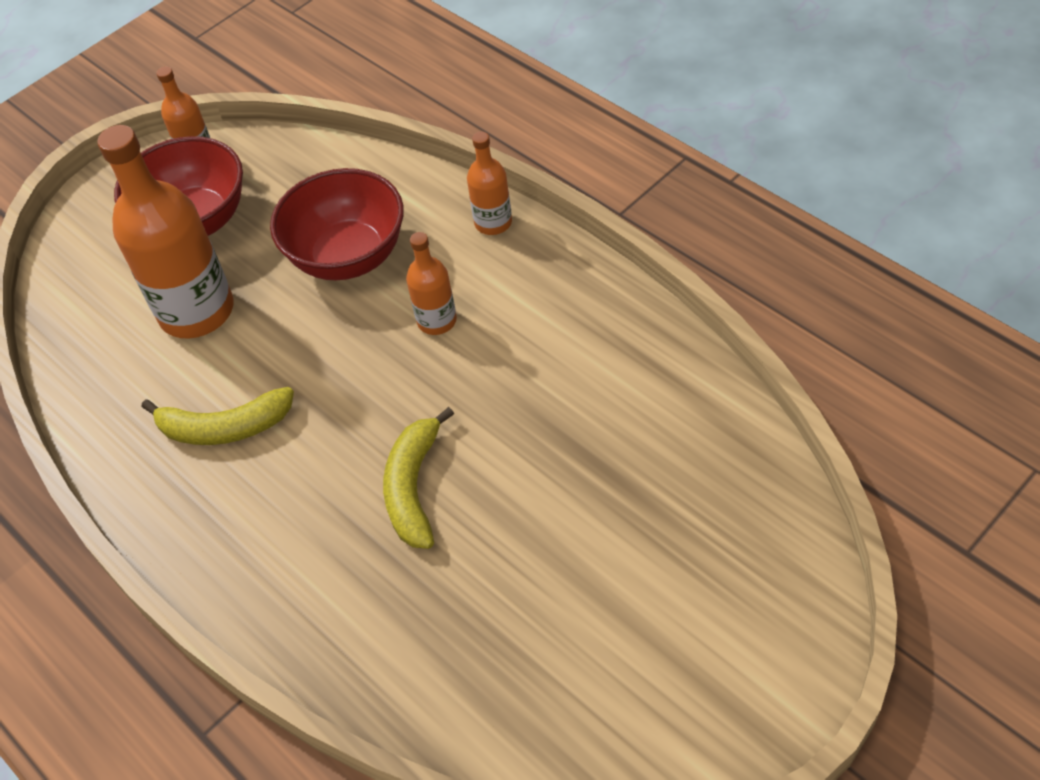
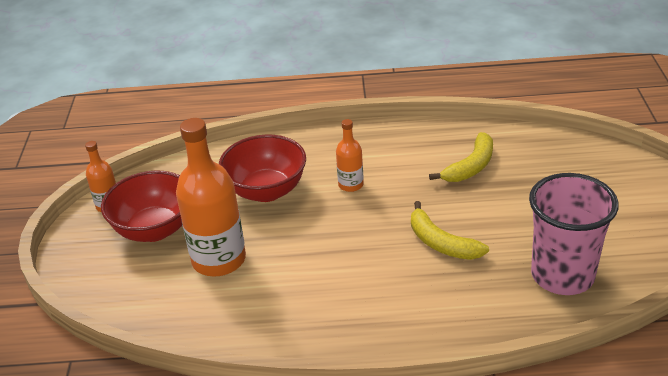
camera: 50 degrees left, 15 degrees down
(225, 427) = (314, 288): yellow banana -> yellow banana (470, 166)
(470, 659) = (562, 275): none -> pink cup
(493, 223) = (317, 138): orange bottle -> none

